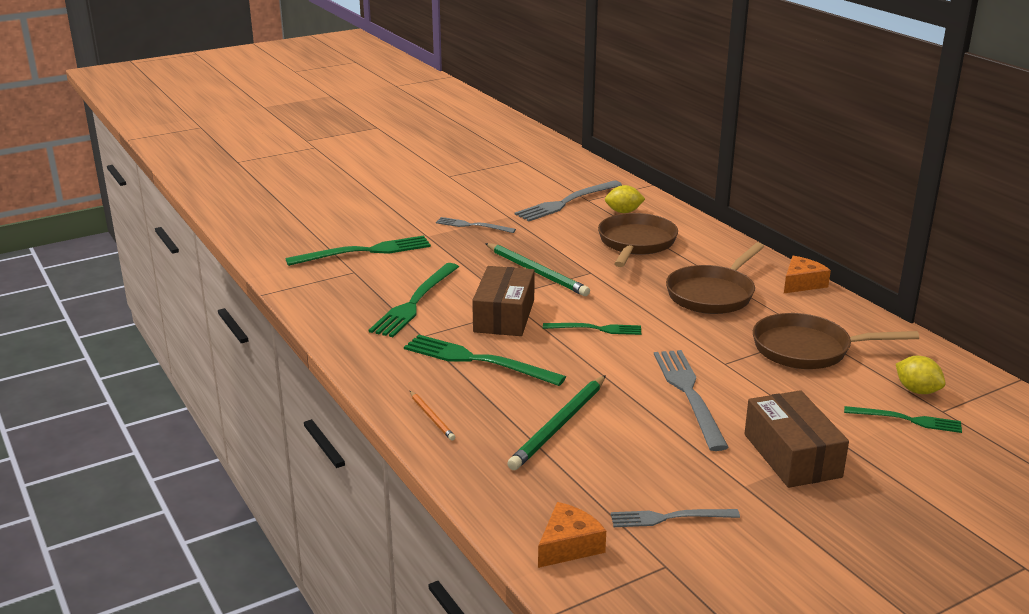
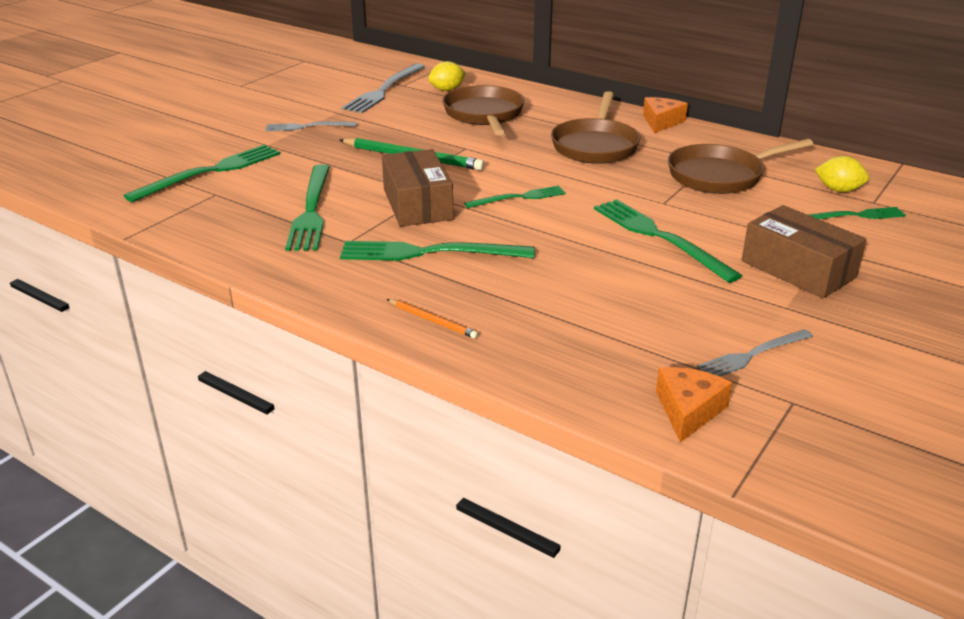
camera: 25 degrees left, 5 degrees up
(559, 425) = (568, 295): green pencil -> none
(689, 395) = (660, 238): grey fork -> green fork

